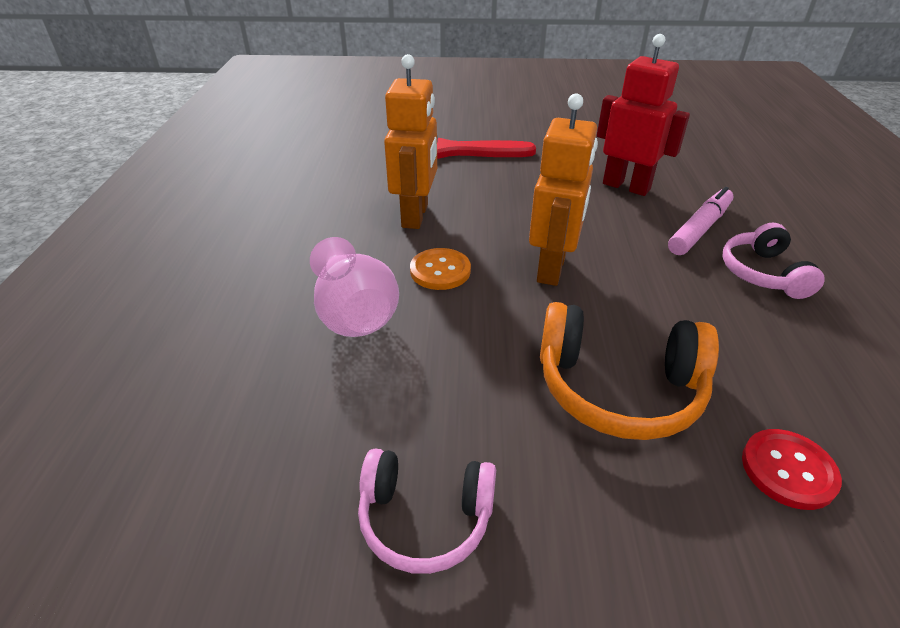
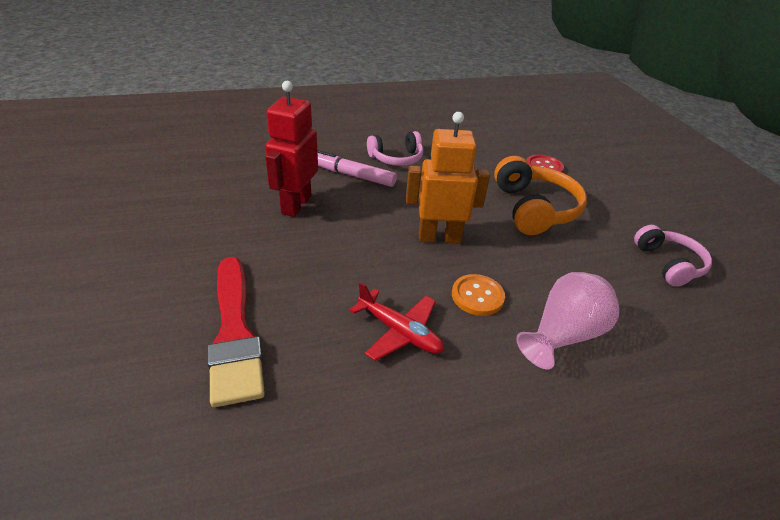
camera: 110 degrees left, 0 degrees up
(416, 216) = (399, 332): orange robot -> red plane

